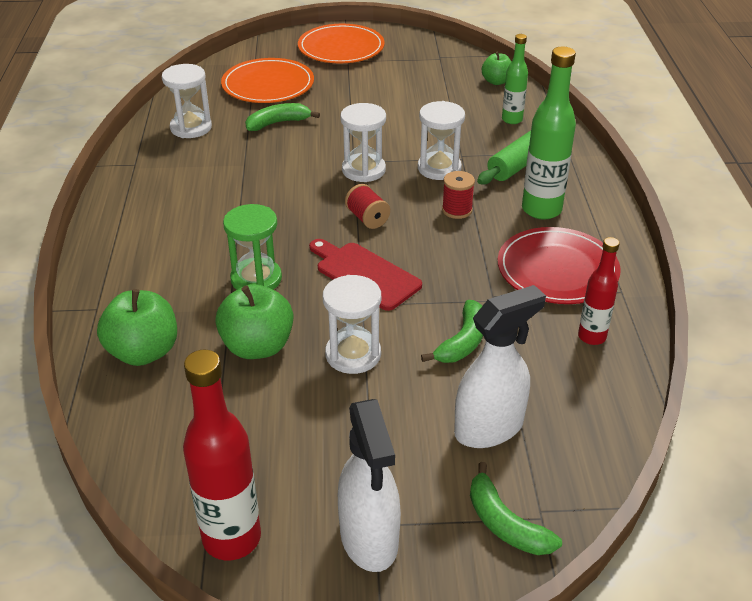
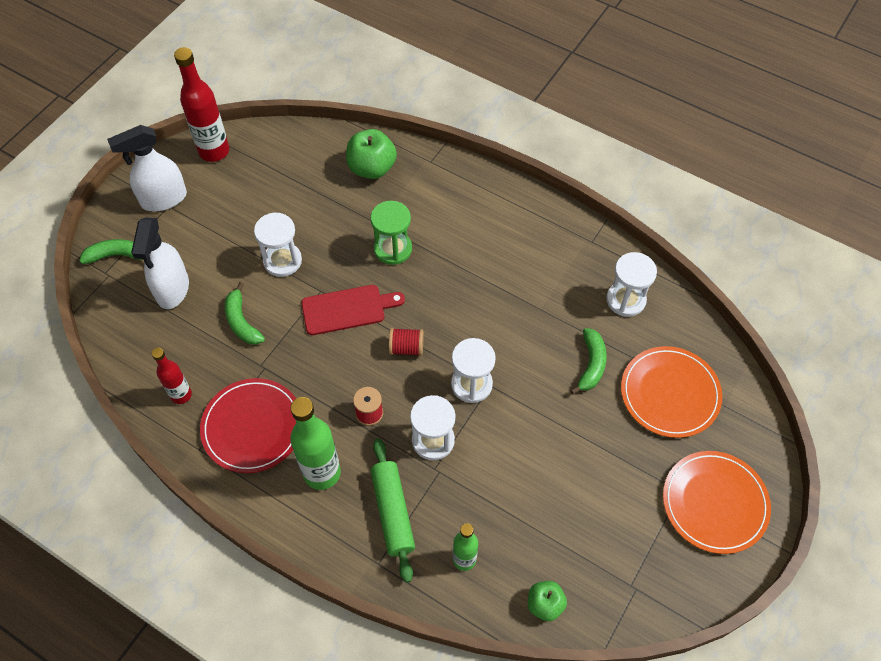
camera: 125 degrees right, 20 degrees up
(257, 346) = (330, 220): green apple -> none
(369, 539) = (163, 199): white spray bottle -> white spray bottle turned 45 degrees counterclockwise

